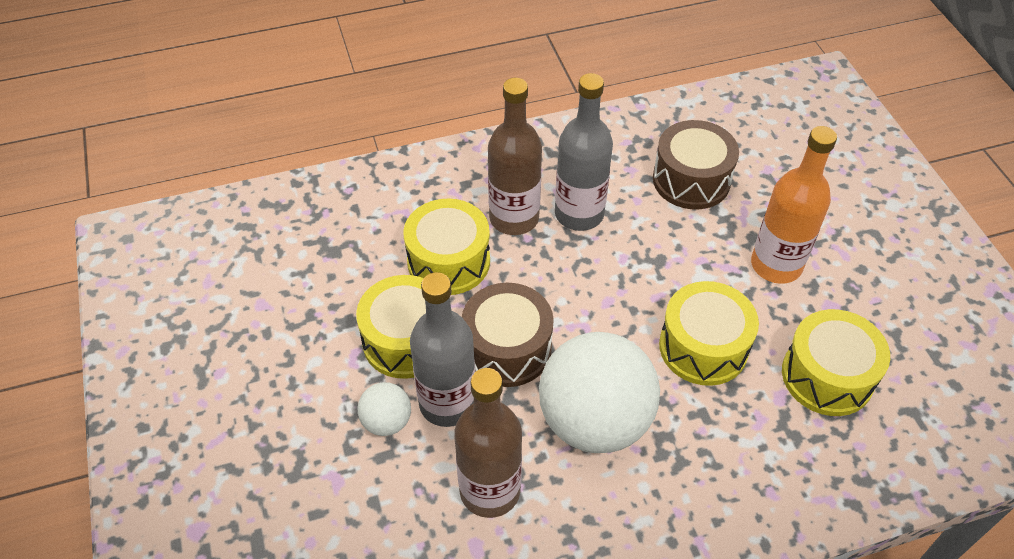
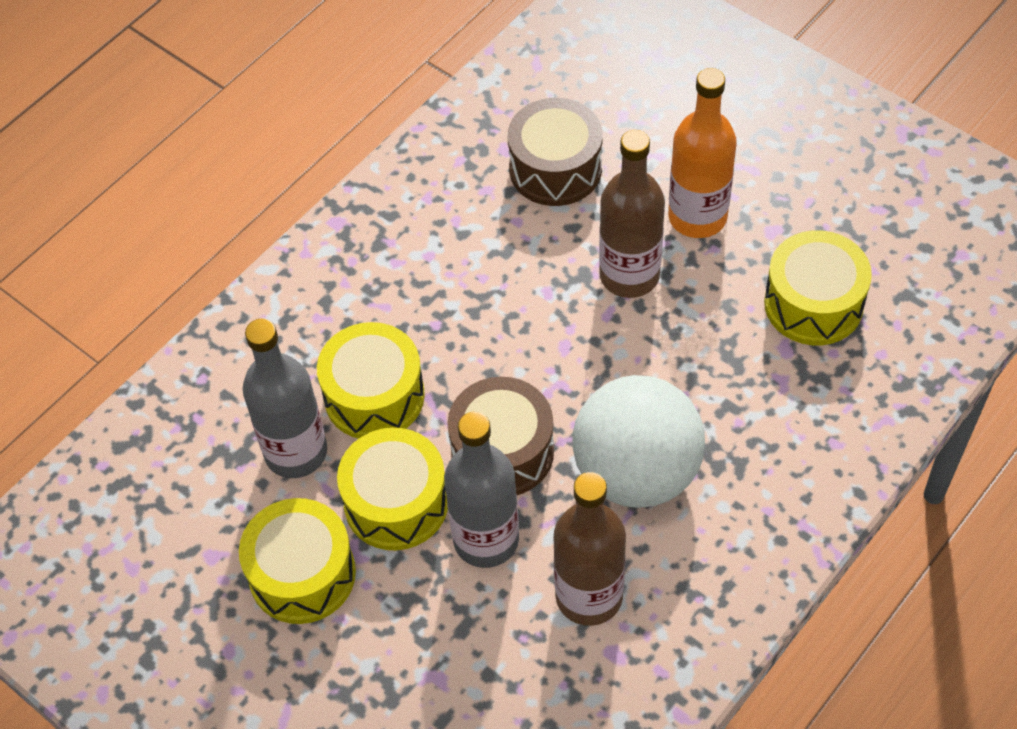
camera: 30 degrees left, 5 degrees up
(387, 421) = (441, 593): white ball -> none
(514, 218) = (406, 311): brown bottle -> brown bottle (629, 275)
(579, 214) = (469, 269): grey bottle -> grey bottle (296, 452)
(703, 347) = (685, 340): yellow drum -> yellow drum (302, 574)

